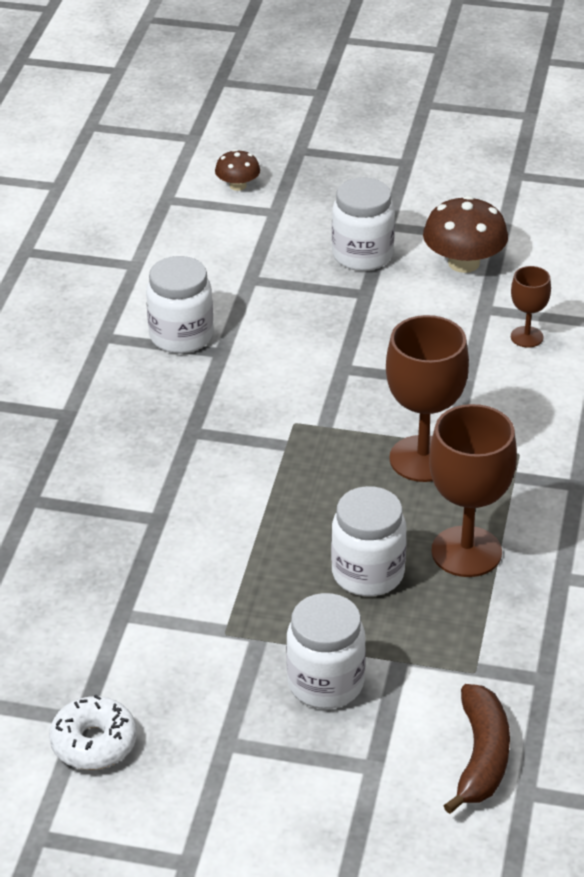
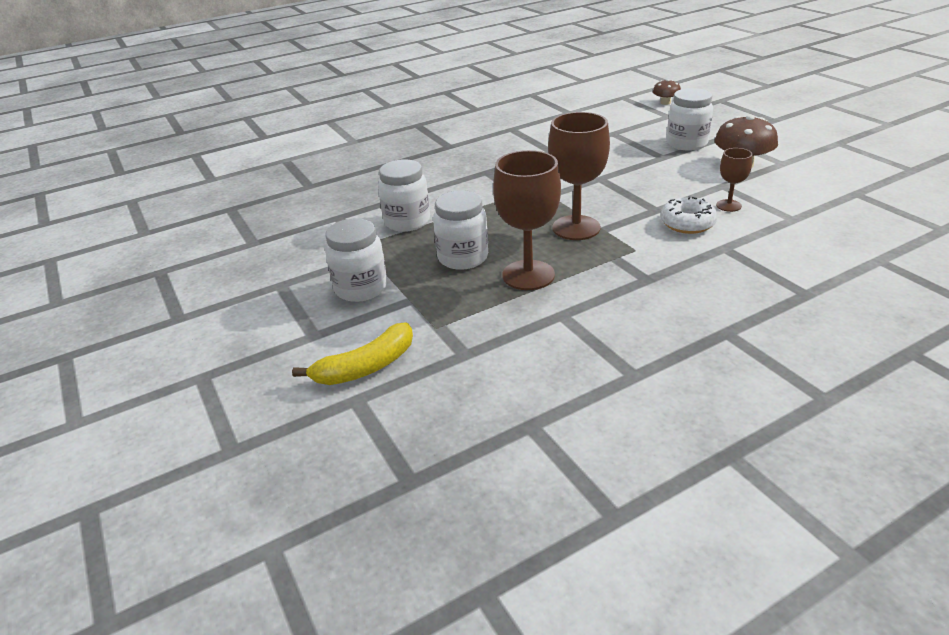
camera: 50 degrees right, 5 degrees down
(94, 743) = (239, 253): white donut -> white donut (687, 223)
(181, 336) = (544, 140): white jar -> white jar (407, 221)
(481, 757) = (366, 367): brown banana -> yellow banana

